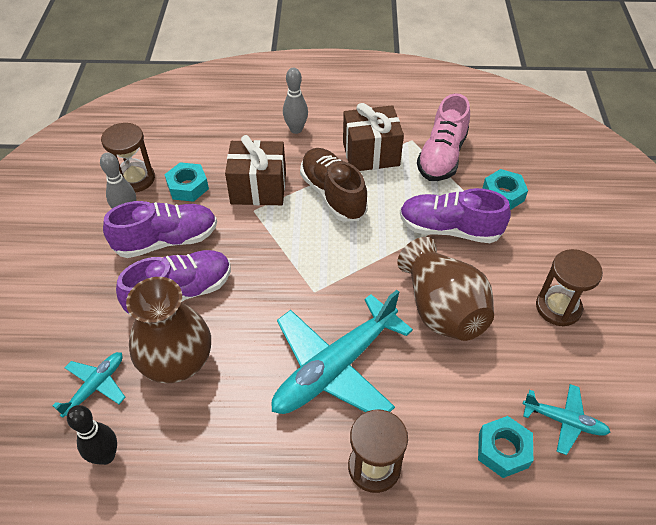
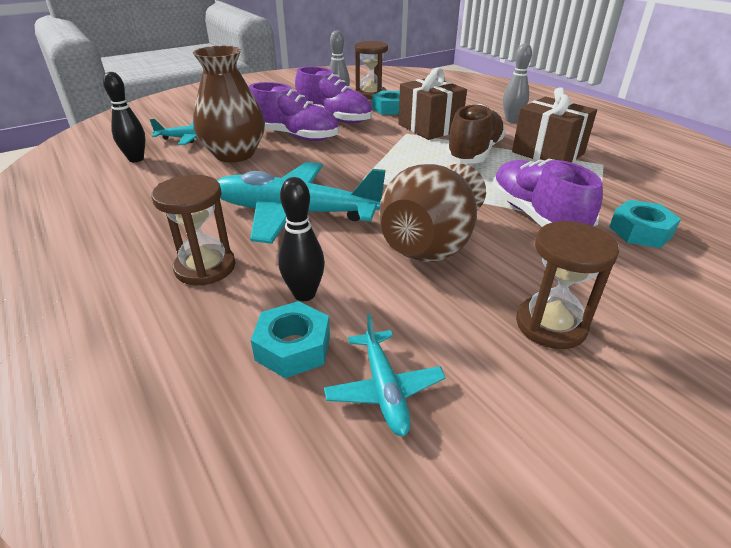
camera: 55 degrees right, 15 degrees down
(442, 156) = (616, 183): pink shoe -> none
(451, 416) = (304, 294): none -> black bowling pin

